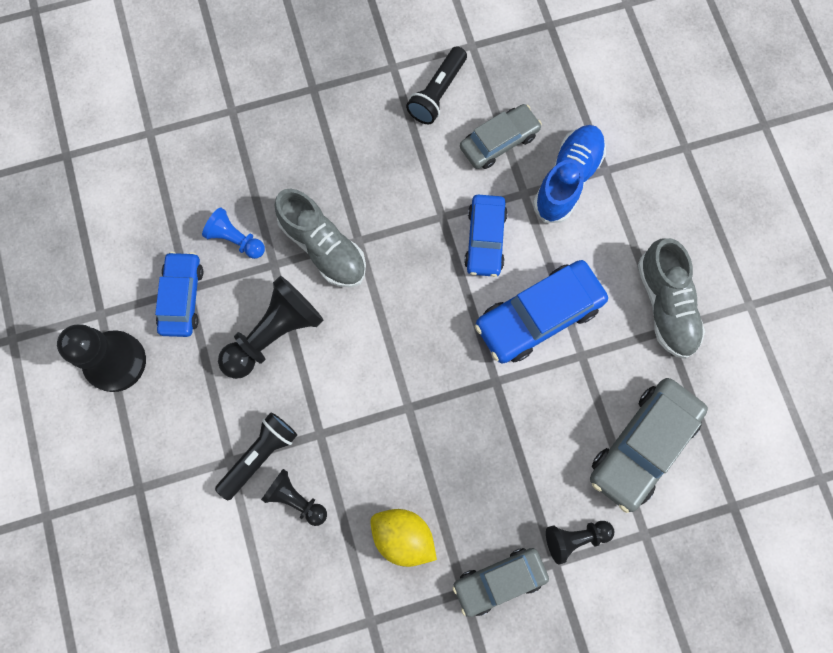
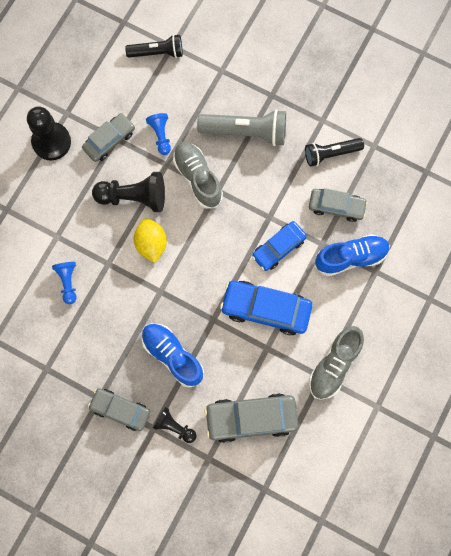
camera: 45 degrees right, 0 degrees up
(182, 297) = (109, 140): blue car -> grey car
(259, 456) = (72, 247): black flashlight -> black flashlight (157, 53)
(296, 499) = (68, 282): black pawn -> blue pawn
(323, 247) = (197, 178): grey shoe -> grey shoe turned 150 degrees clockwise
(325, 151) = (246, 132): none -> grey flashlight
(403, 536) = (98, 347): yellow lemon -> yellow lemon (151, 244)
(493, 463) = (172, 356): none -> blue shoe

